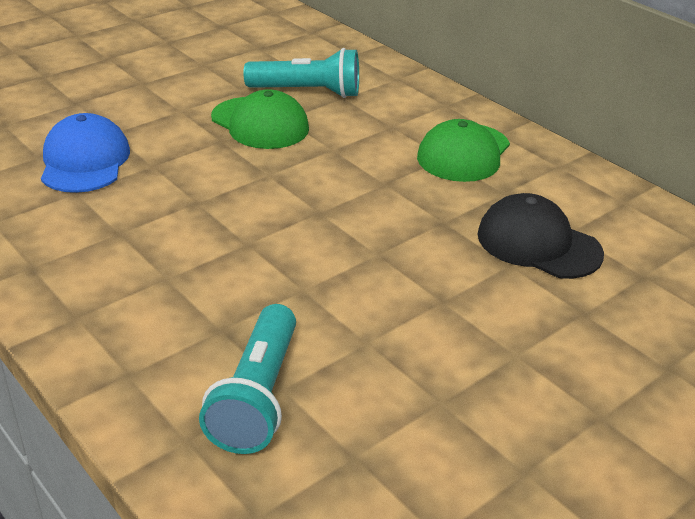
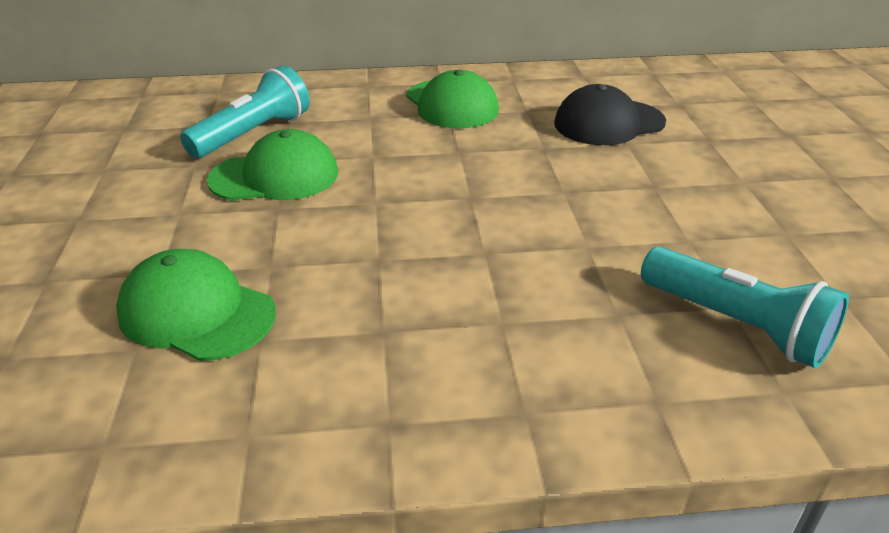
camera: 55 degrees left, 0 degrees up
(85, 161) = (196, 312): blue cap -> green cap

